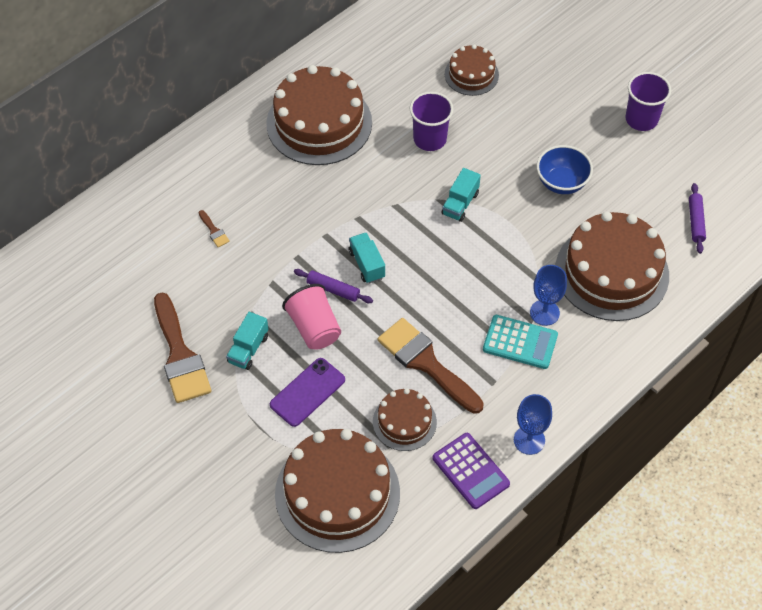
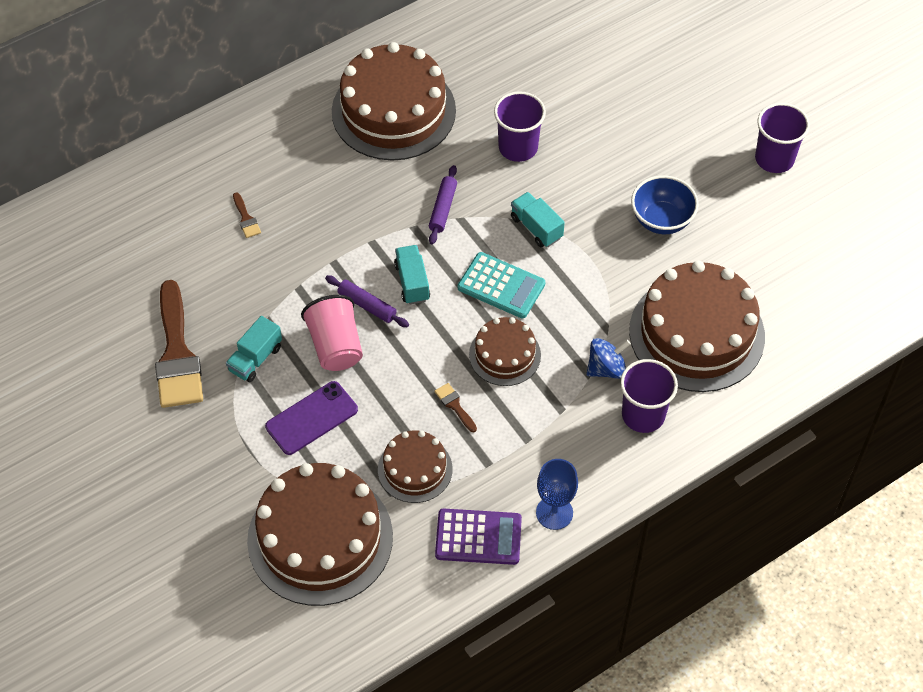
camera: 10 degrees right, 0 degrees up
(425, 363) = (454, 405): brown brush -> brown brush, size x0.40
(460, 203) = (536, 227): turquoise truck -> turquoise truck turned 105 degrees clockwise
(470, 471) = (478, 537): purple calculator -> purple calculator turned 60 degrees counterclockwise
(471, 74) = (584, 78): brown cake -> brown cake (505, 355)
(520, 342) = (569, 399): turquoise calculator -> turquoise calculator (501, 286)
(544, 312) = (606, 368): blue goblet -> blue spinning top
(583, 347) = (643, 415): none -> purple cup
(696, 221) = (811, 288): purple rolling pin -> purple rolling pin (443, 209)

